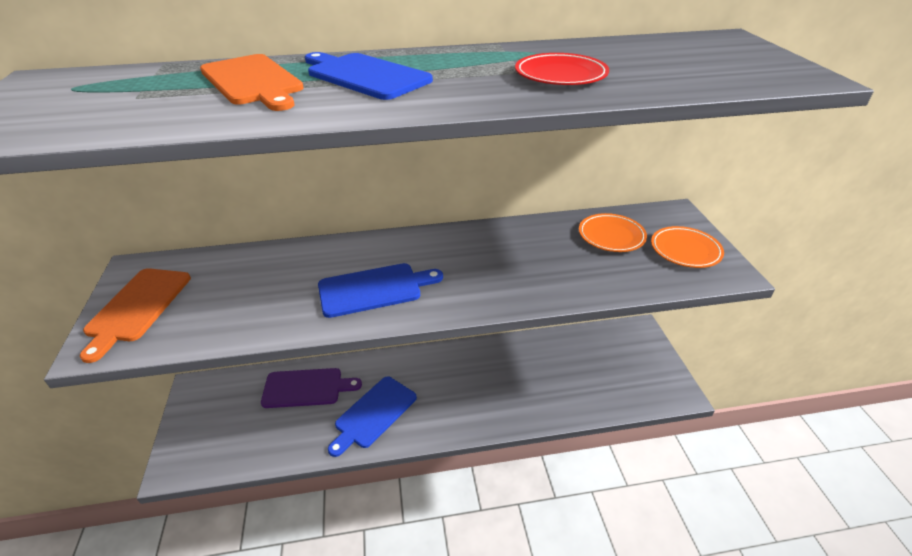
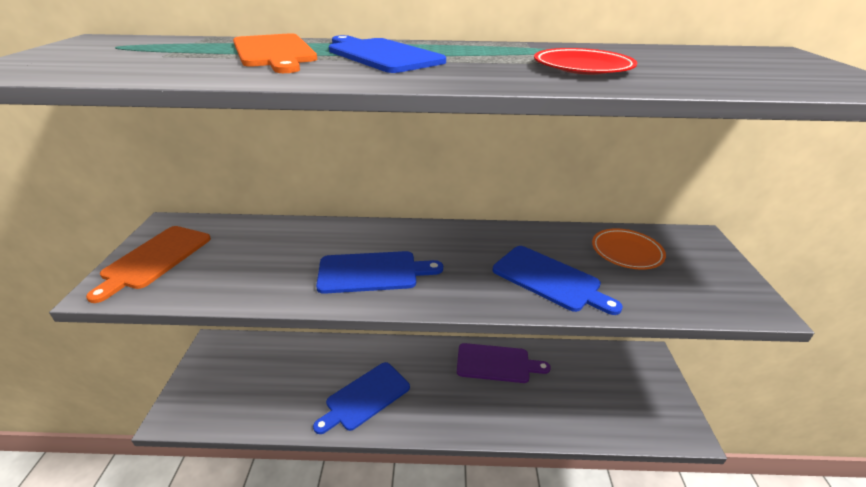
camera: 10 degrees right, 5 degrees down
(306, 388) = (309, 361): purple cutting board -> purple cutting board (496, 363)
(545, 272) = (550, 279): none -> blue cutting board
(685, 250) = (708, 277): orange plate -> none

